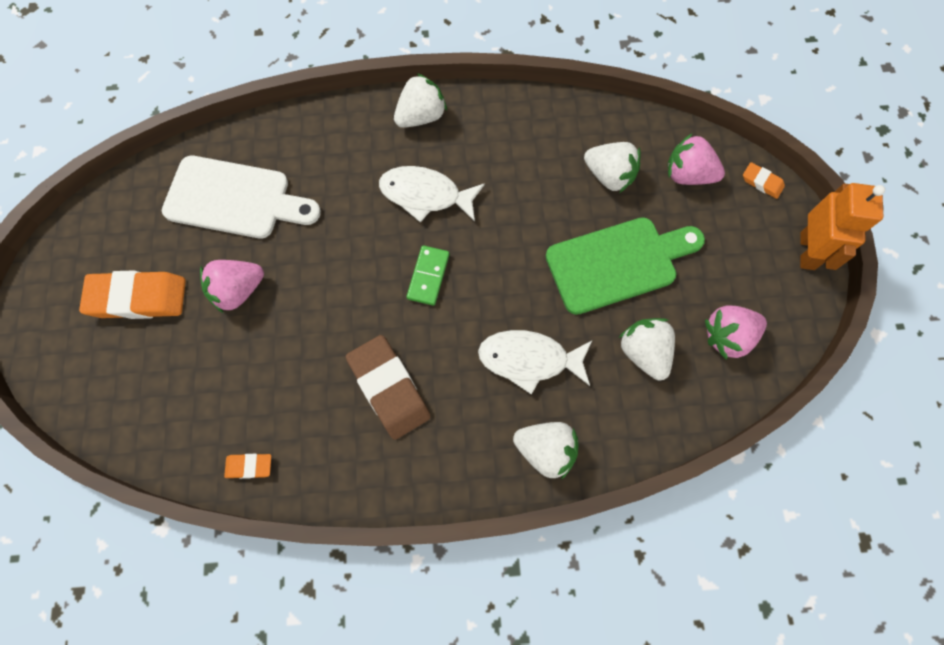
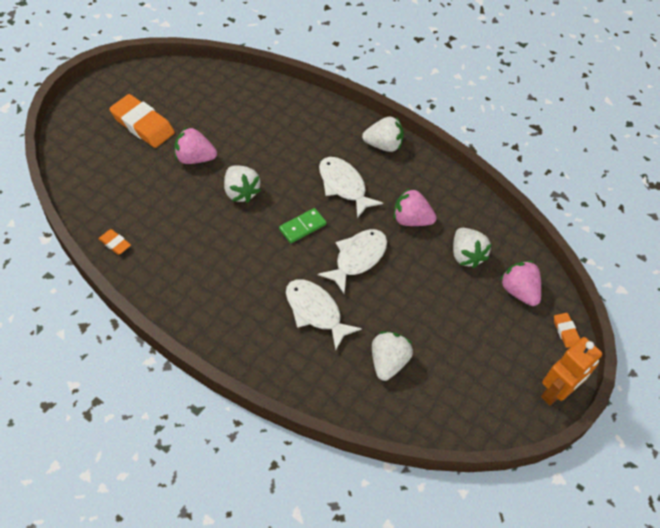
camera: 35 degrees right, 15 degrees down
(234, 199) = (238, 114): white cutting board -> none
(389, 388) = (223, 264): brown eraser -> none
(514, 266) = (357, 258): none -> white fish
(545, 450) = (276, 364): white strawberry -> white strawberry (240, 192)
(617, 263) = (422, 304): green cutting board -> none
(727, 336) = (450, 395): pink strawberry -> pink strawberry (411, 220)

